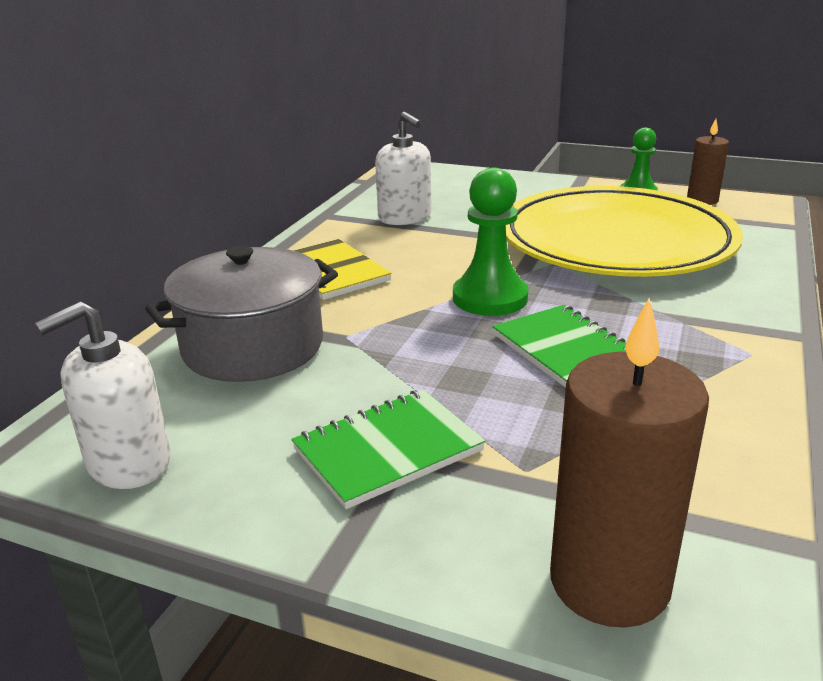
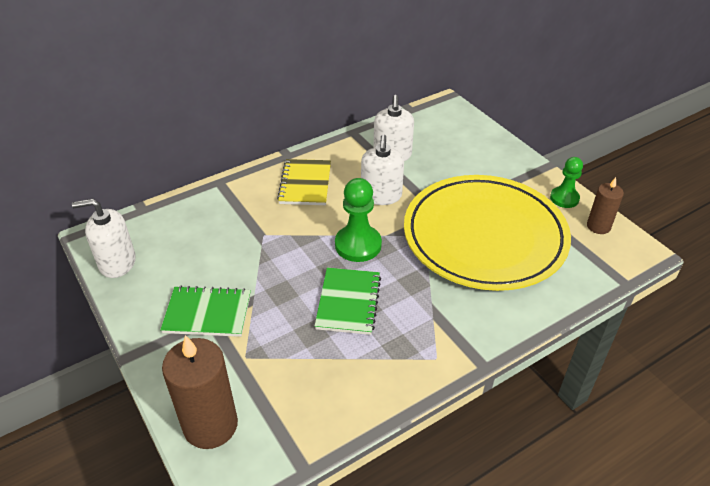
camera: 35 degrees right, 15 degrees up
(253, 347) = (219, 220): grey pot -> none
(447, 250) = (381, 195): none -> white soap dispenser

